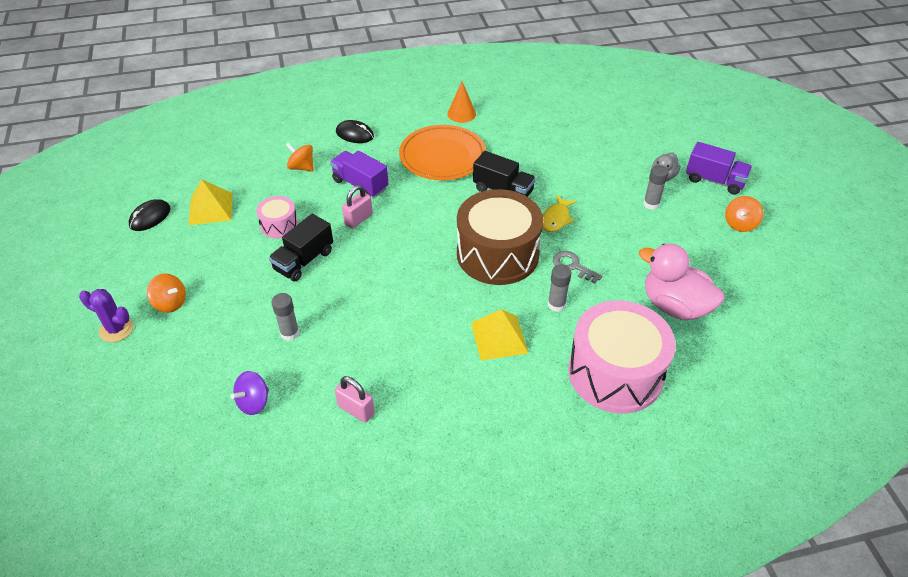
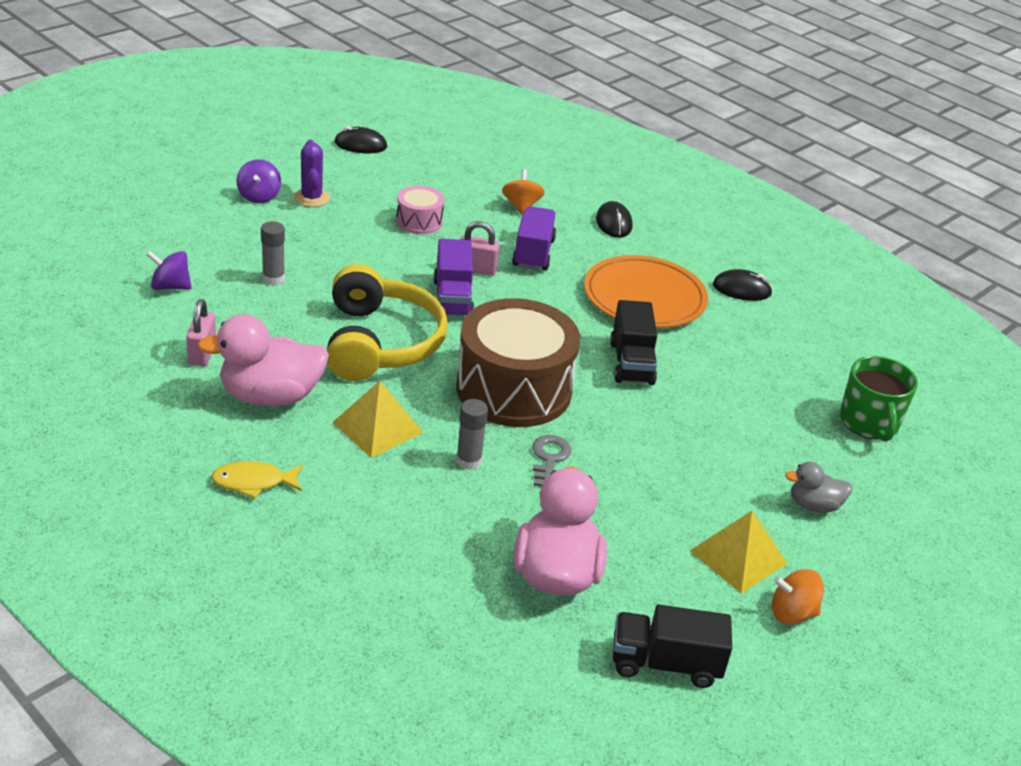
camera: 55 degrees right, 10 degrees down
(116, 329) = (205, 180): purple cactus -> purple cactus (311, 198)
(170, 303) = (259, 196): orange spinning top -> purple spinning top
(210, 208) = (404, 173): yellow pyramid -> yellow pyramid (738, 557)
(304, 260) = (381, 254): black truck -> black truck (665, 663)
(408, 301) = (380, 342): none -> yellow headphones
(432, 385) = (270, 396): none -> pink duck
(461, 114) = (741, 289): orange cone -> black mouse
(556, 219) = (623, 422): yellow fish -> yellow fish (253, 482)
(607, 124) = (869, 422): none -> green mug
(615, 373) = (392, 542): pink drum -> none
(651, 204) = (741, 506): grey glue stick -> none
(714, 181) = (864, 564): purple truck -> purple truck (452, 298)

